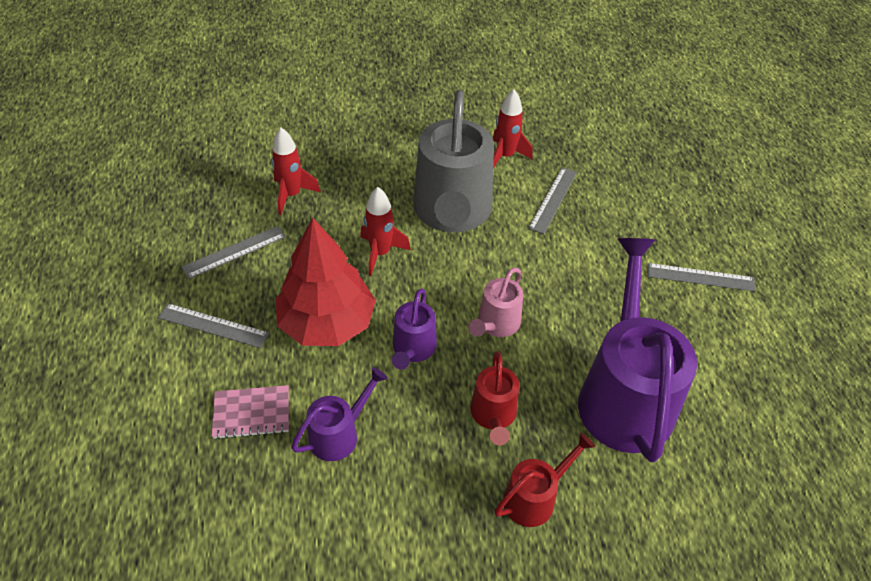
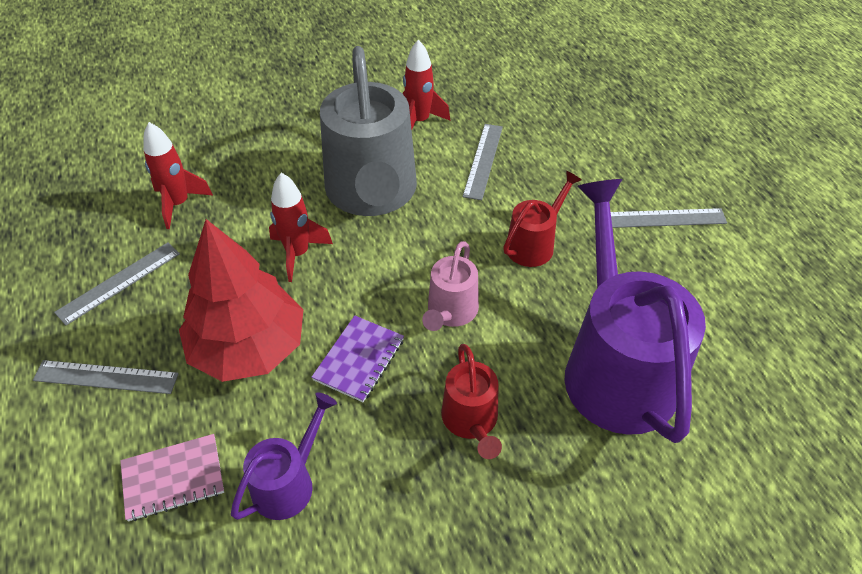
camera: 10 degrees left, 0 degrees up
(413, 349) = (359, 359): purple watering can -> purple notebook
(534, 498) = (542, 512): red watering can -> red watering can (534, 244)

